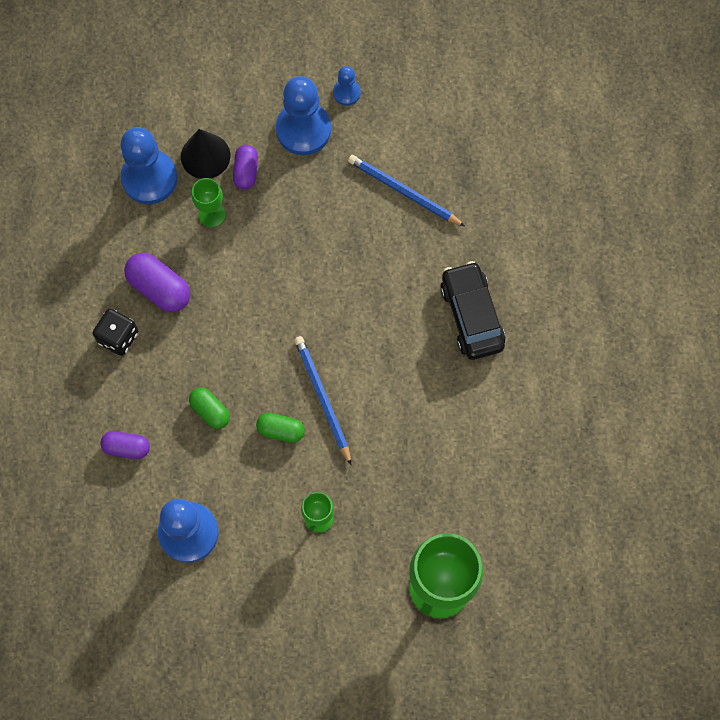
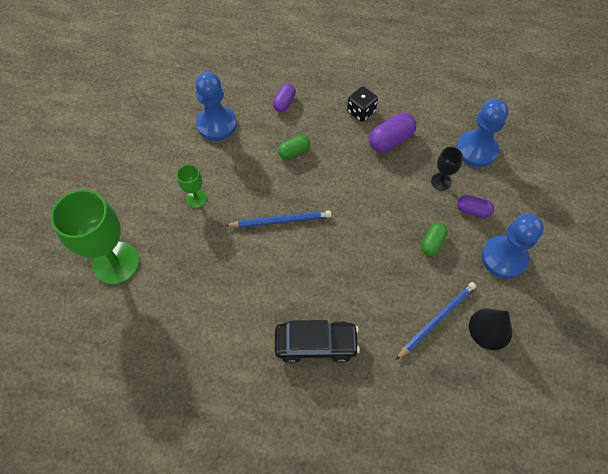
camera: 105 degrees right, 10 degrees down
(205, 156) = (489, 187): black cone -> black cone (490, 329)
(212, 214) = (441, 182): green goblet -> black goblet
(281, 430) = (266, 190): green capsule -> green capsule (432, 243)
(346, 93) = (535, 298): blue pawn -> none

